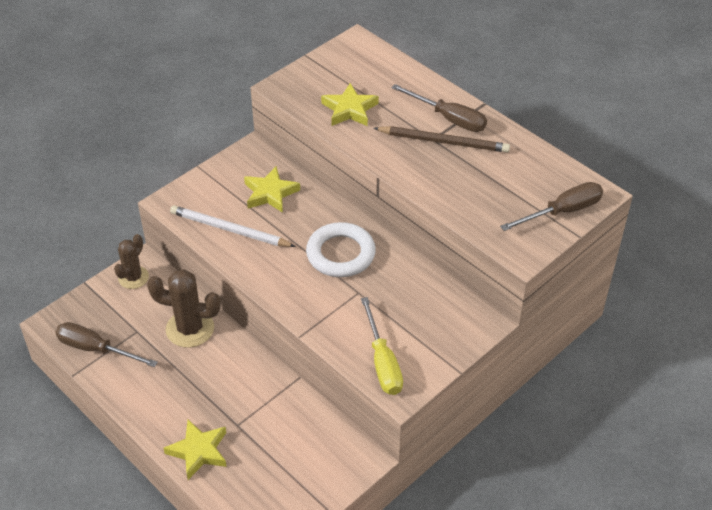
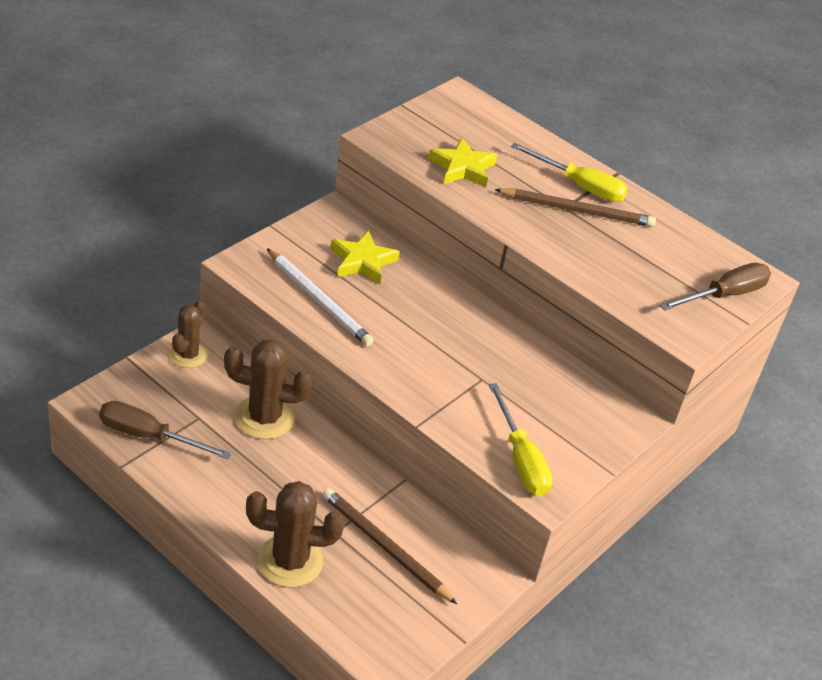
camera: 10 degrees left, 5 degrees down
(199, 451) = (290, 561): yellow star -> brown cactus
(230, 230) = (319, 300): white pencil -> white pencil turned 150 degrees counterclockwise
(277, 437) = (385, 547): none -> brown pencil
(340, 254) = (455, 334): white ring -> none
(449, 118) = (579, 186): brown screwdriver -> yellow screwdriver

